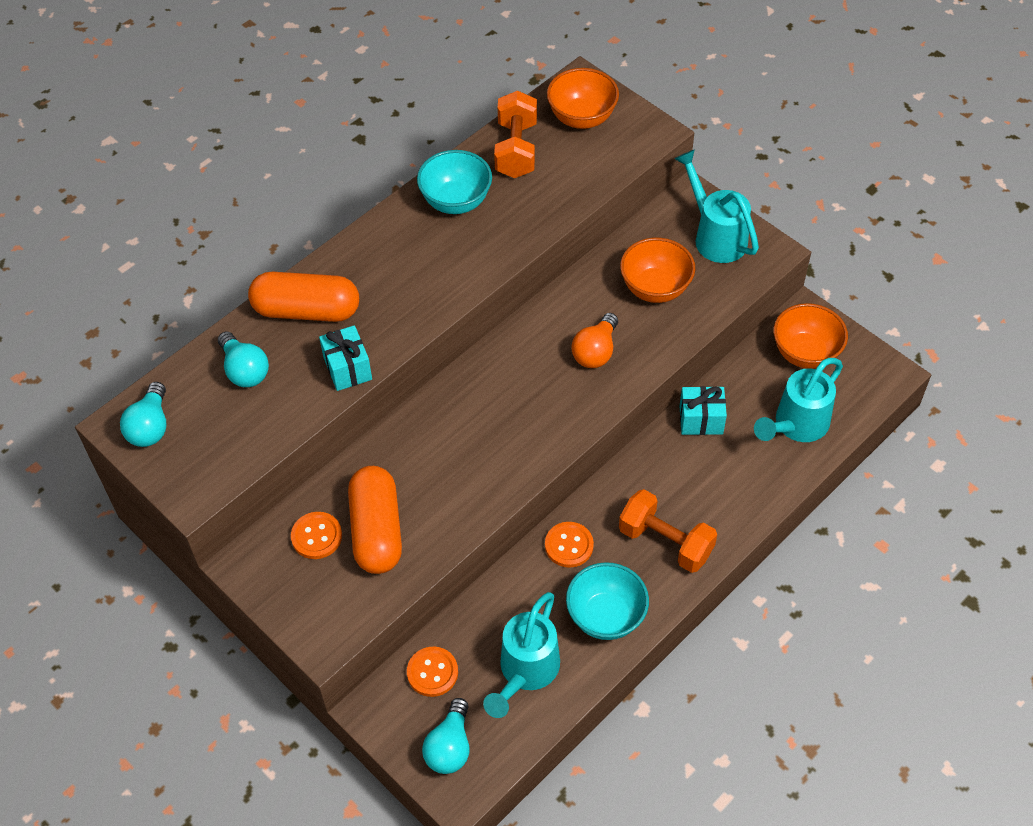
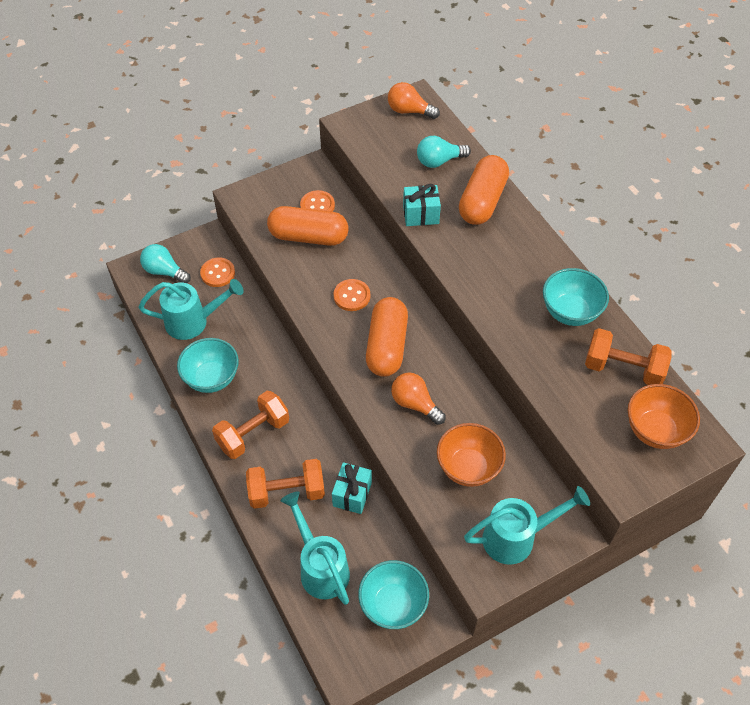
camera: 105 degrees right, 0 degrees up
(150, 427) = (409, 111): turquoise light bulb -> orange light bulb
(525, 672) = (194, 322): turquoise watering can -> turquoise watering can turned 135 degrees clockwise
(526, 397) = (386, 346): none -> orange capsule
(569, 545) = (276, 371): orange button -> orange button (352, 296)
(725, 483) = (287, 492): none -> orange dumbbell
(805, 353) = (393, 605): orange bowl -> turquoise bowl

